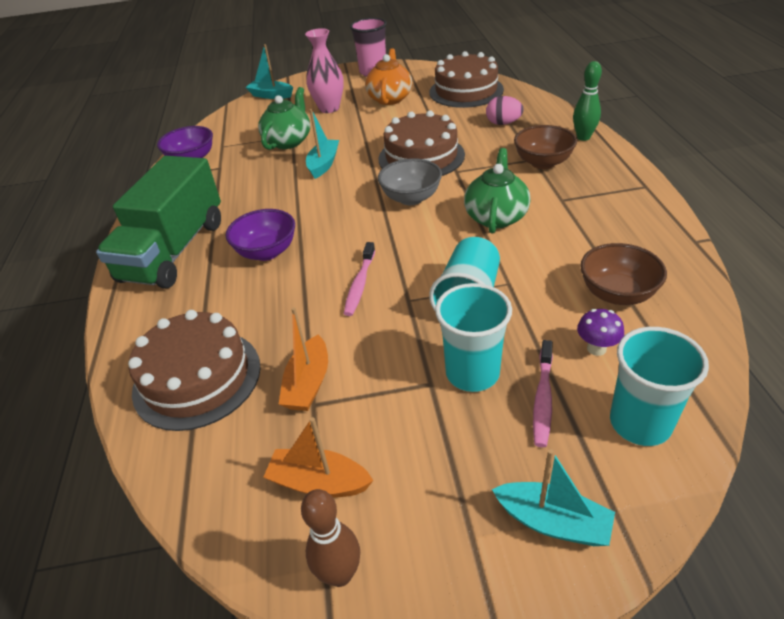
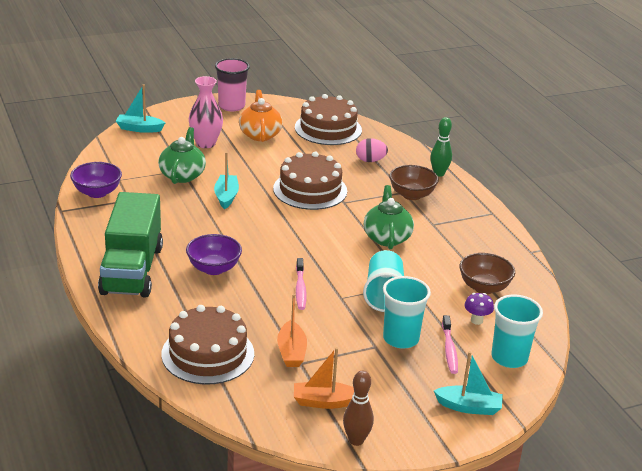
camera: 20 degrees left, 10 degrees down
(411, 198) = (314, 224): grey bowl -> none

